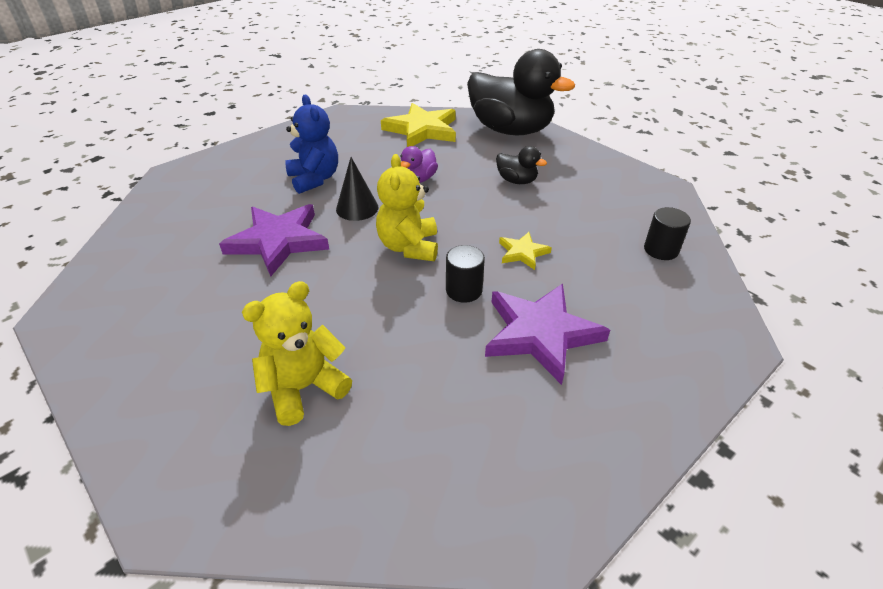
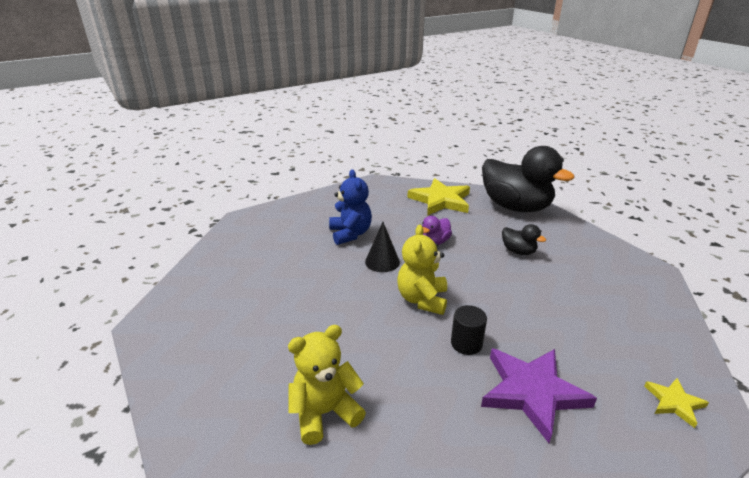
camera: 10 degrees right, 10 degrees down
(278, 241) = (317, 283): purple star -> none
(523, 252) = (520, 316): yellow star -> yellow star (674, 402)
(661, 250) = (647, 328): black cylinder -> none

